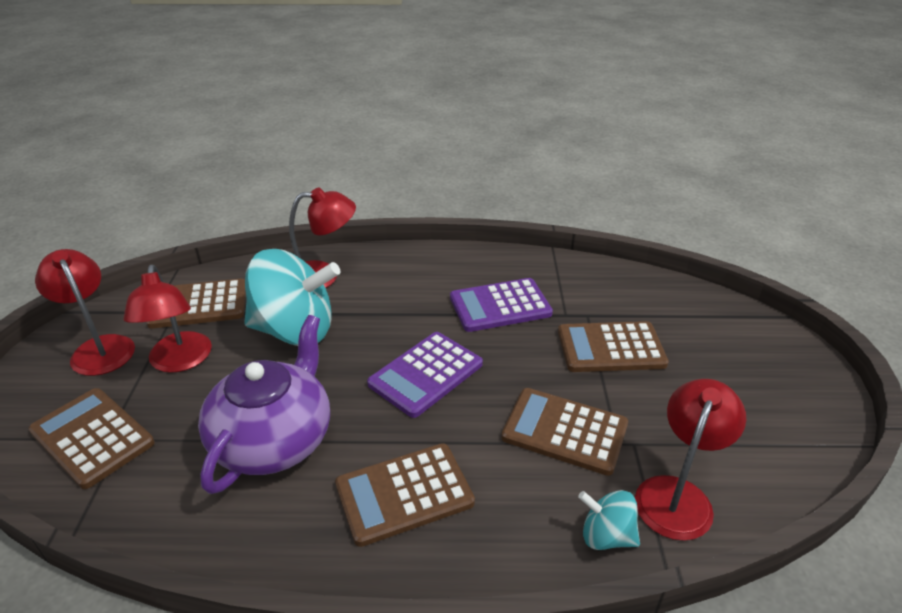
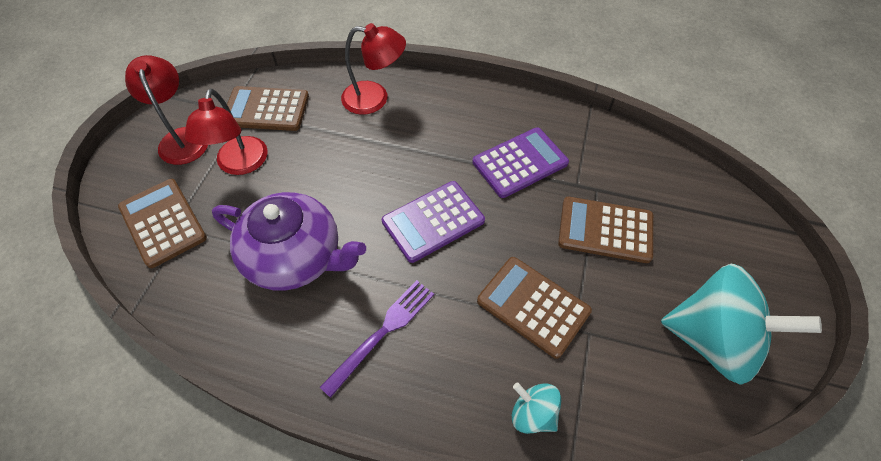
camera: 15 degrees right, 20 degrees up
(274, 439) = (295, 257): purple teapot -> purple teapot turned 75 degrees clockwise
(295, 330) = (337, 153): turquoise spinning top -> turquoise spinning top (713, 340)
(404, 494) = (382, 332): brown calculator -> purple fork
(500, 306) = (520, 163): purple calculator -> purple calculator turned 150 degrees clockwise
(678, 494) = (608, 392): red lamp -> none

